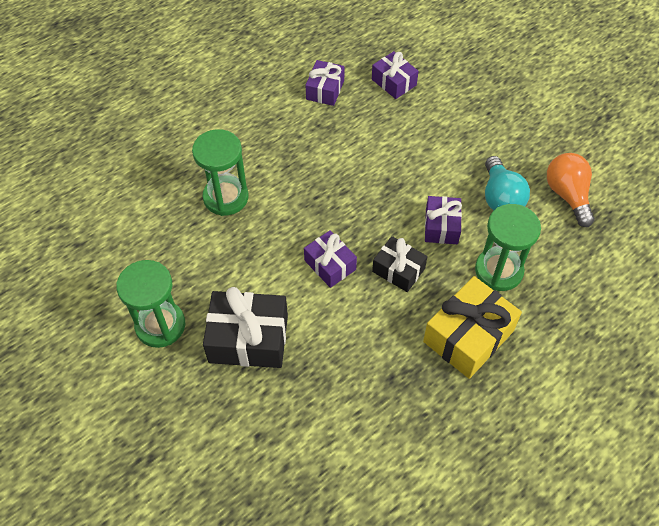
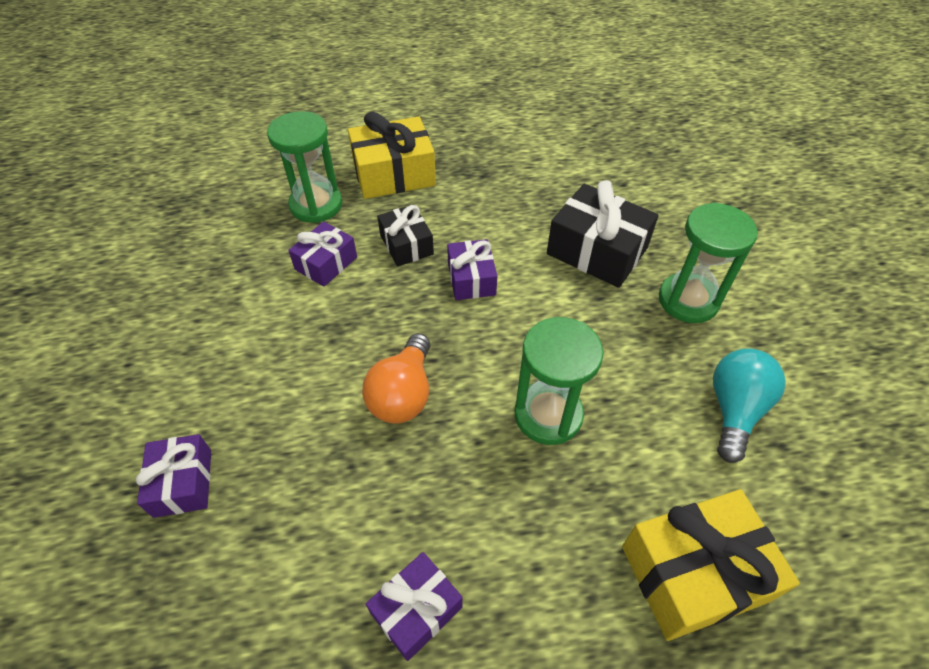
camera: 150 degrees left, 5 degrees down
(117, 158) = (694, 573): none -> yellow gift
(325, 90) = (290, 528): purple gift -> purple gift (416, 610)
(500, 197) = (238, 262): turquoise light bulb -> turquoise light bulb (734, 410)
(567, 195) = (175, 235): orange light bulb -> orange light bulb (403, 394)

